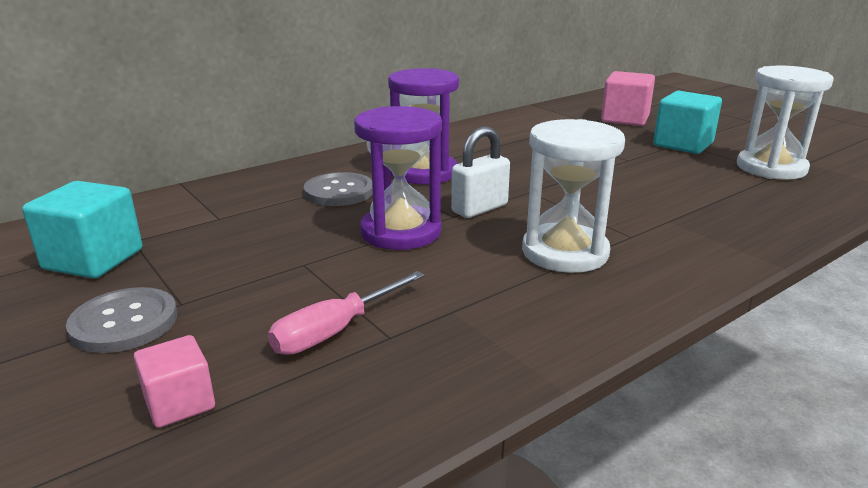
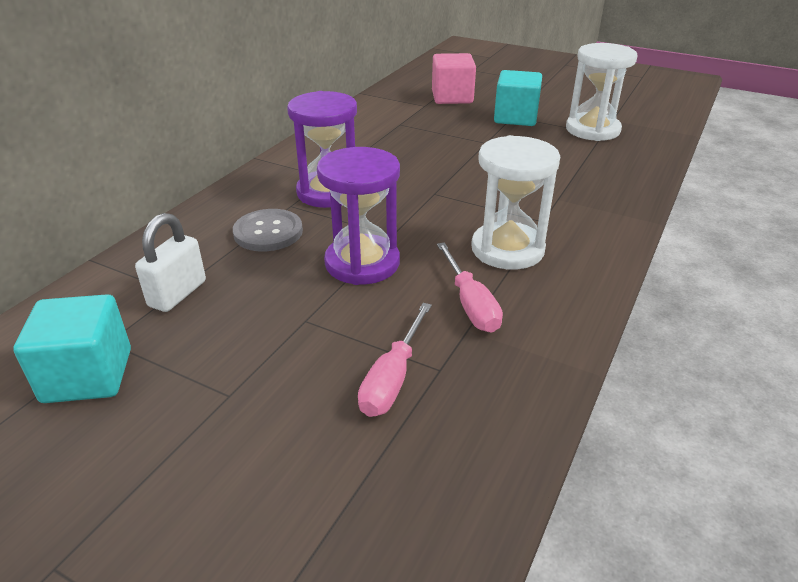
camera: 25 degrees left, 10 degrees up
(124, 322) = (194, 433): grey button -> none
(180, 403) = (325, 491): pink cube -> none
(477, 289) = (470, 304): none -> pink screwdriver
(479, 208) = (408, 221): white padlock -> white padlock (177, 294)

